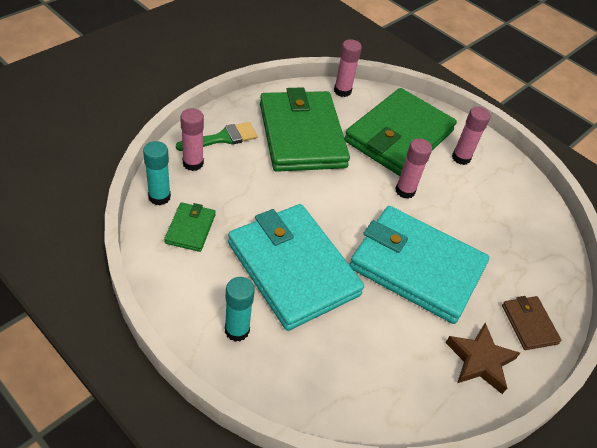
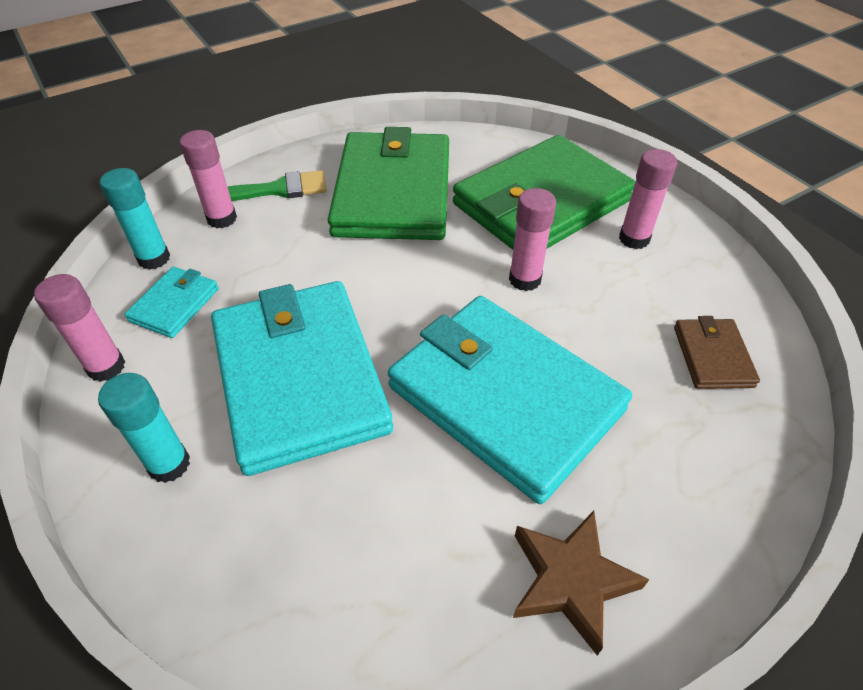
camera: 20 degrees right, 0 degrees up
(190, 228) = (174, 305): green wallet -> turquoise wallet
(342, 91) = (476, 140): pink glue stick -> pink glue stick (106, 367)
(529, 324) = (686, 525): brown wallet -> brown wallet (712, 356)

